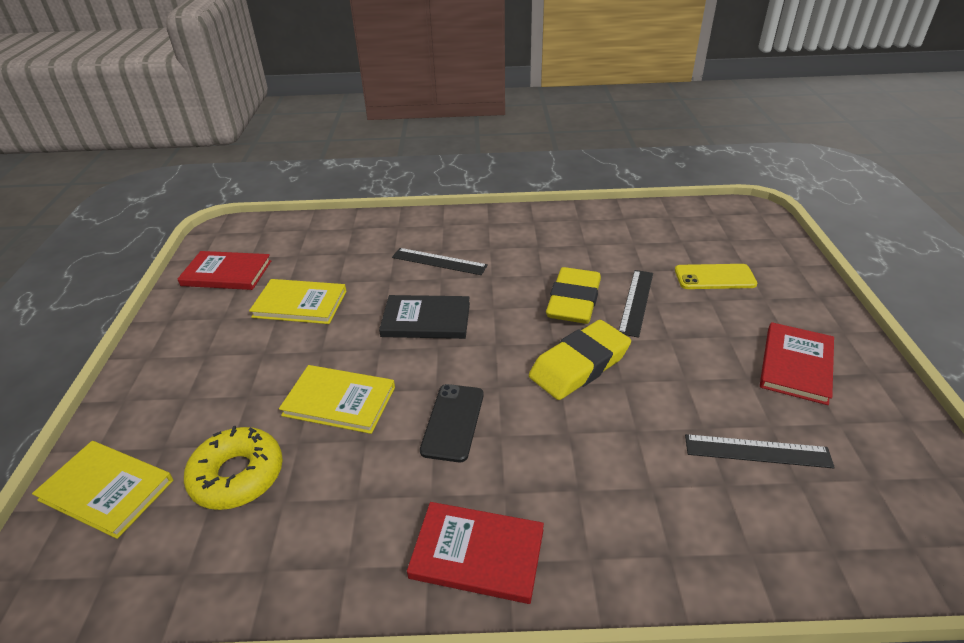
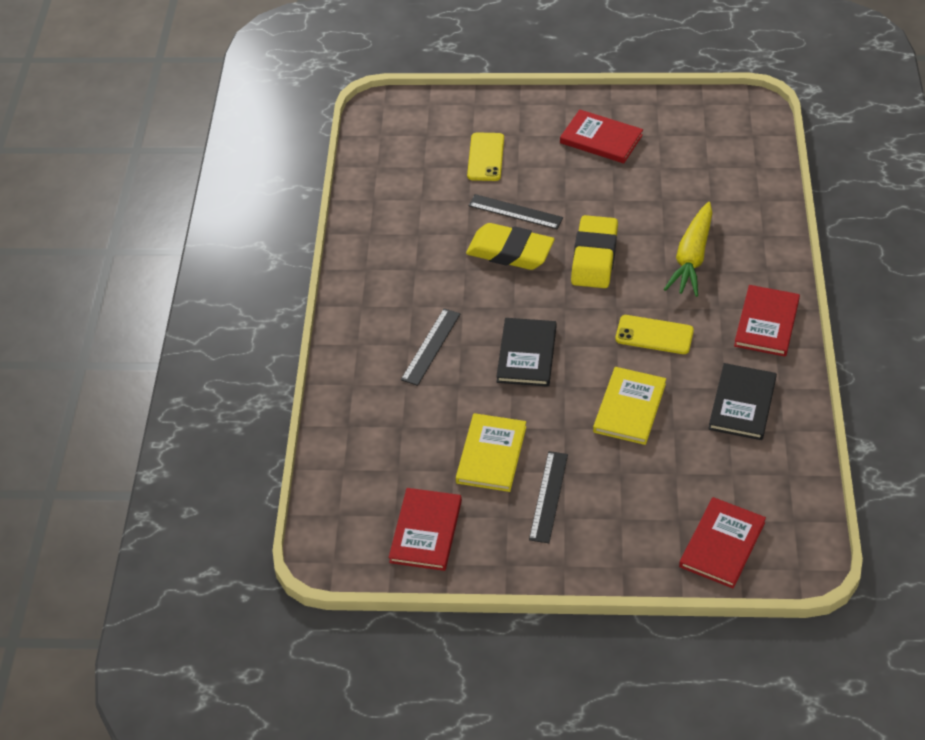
camera: 85 degrees left, 10 degrees up
(107, 490) = (722, 544): yellow book -> red book
(237, 475) = (707, 462): yellow donut -> none
(324, 517) = (742, 404): none -> black book
(453, 422) = (654, 335): black phone -> yellow phone
(579, 365) = (594, 257): yellow eraser -> yellow eraser turned 45 degrees clockwise
(598, 461) = (692, 258): none -> yellow carrot
(757, 451) = (683, 179): black ruler -> black ruler (548, 496)

